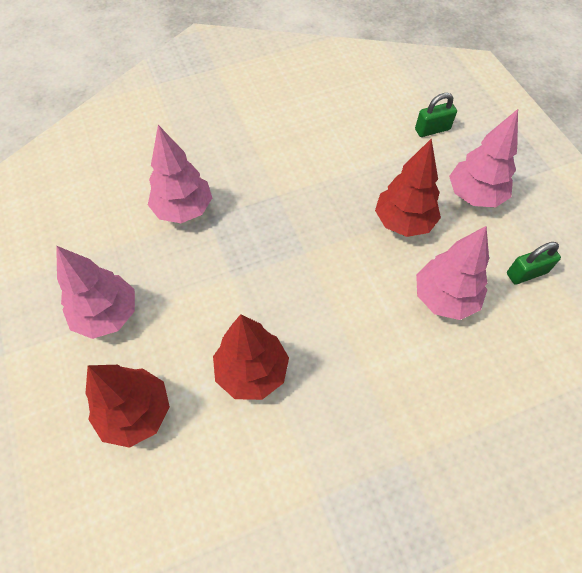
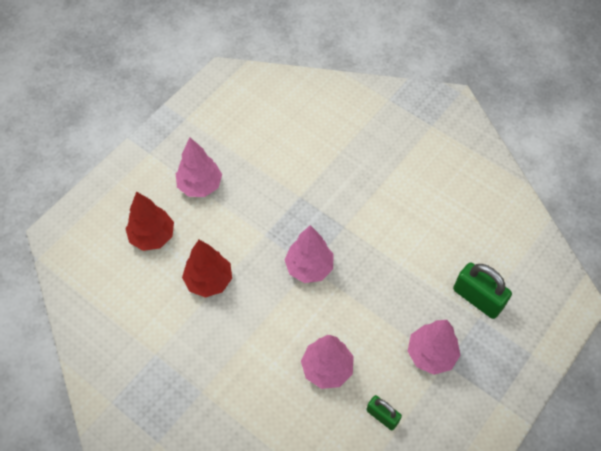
camera: 60 degrees right, 0 degrees up
(183, 209) = (296, 180): pink tree -> pink tree (309, 267)
(403, 222) = (374, 316): red tree -> none
(432, 129) = (477, 298): green padlock -> green padlock, size x1.65

